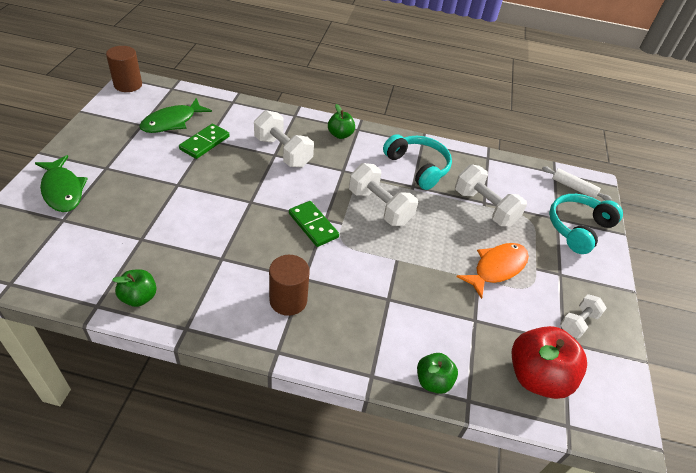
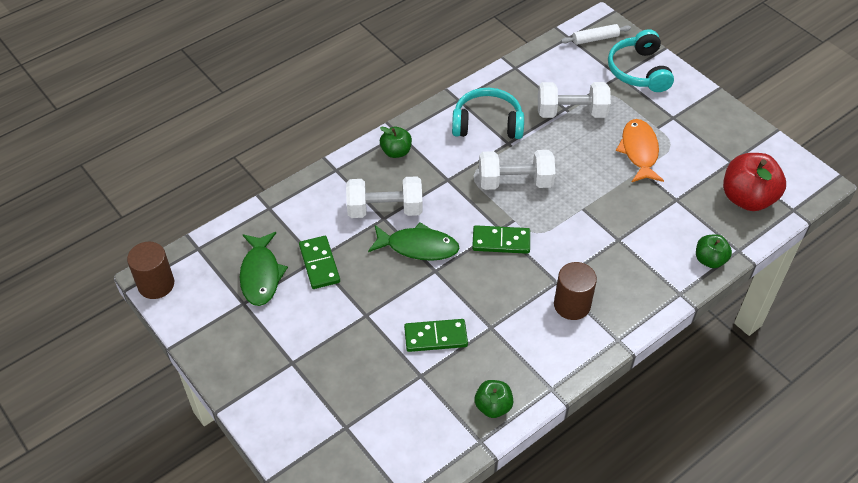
camera: 45 degrees left, 5 degrees up
(62, 190) = (299, 411): green fish -> green fish (418, 247)
(185, 230) = (435, 337): none -> green domino
(578, 323) = (722, 141): white dumbbell -> none

